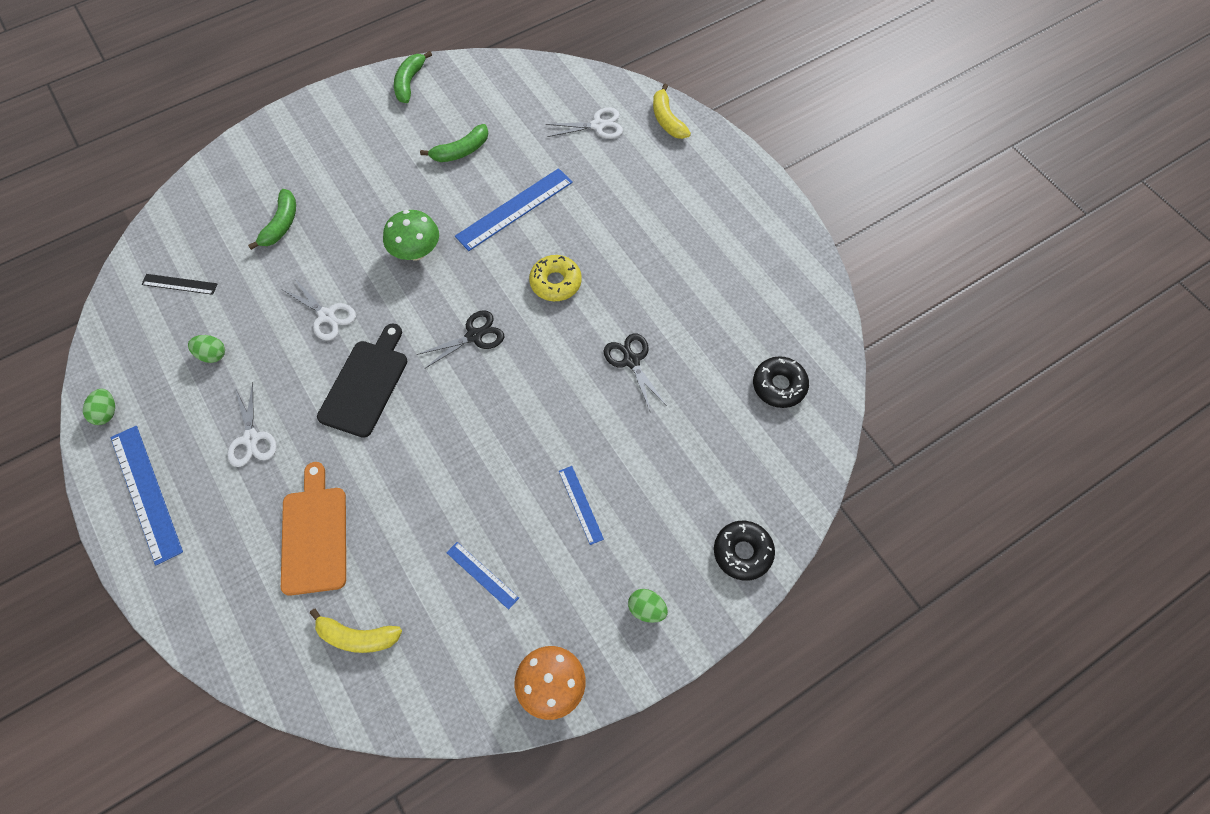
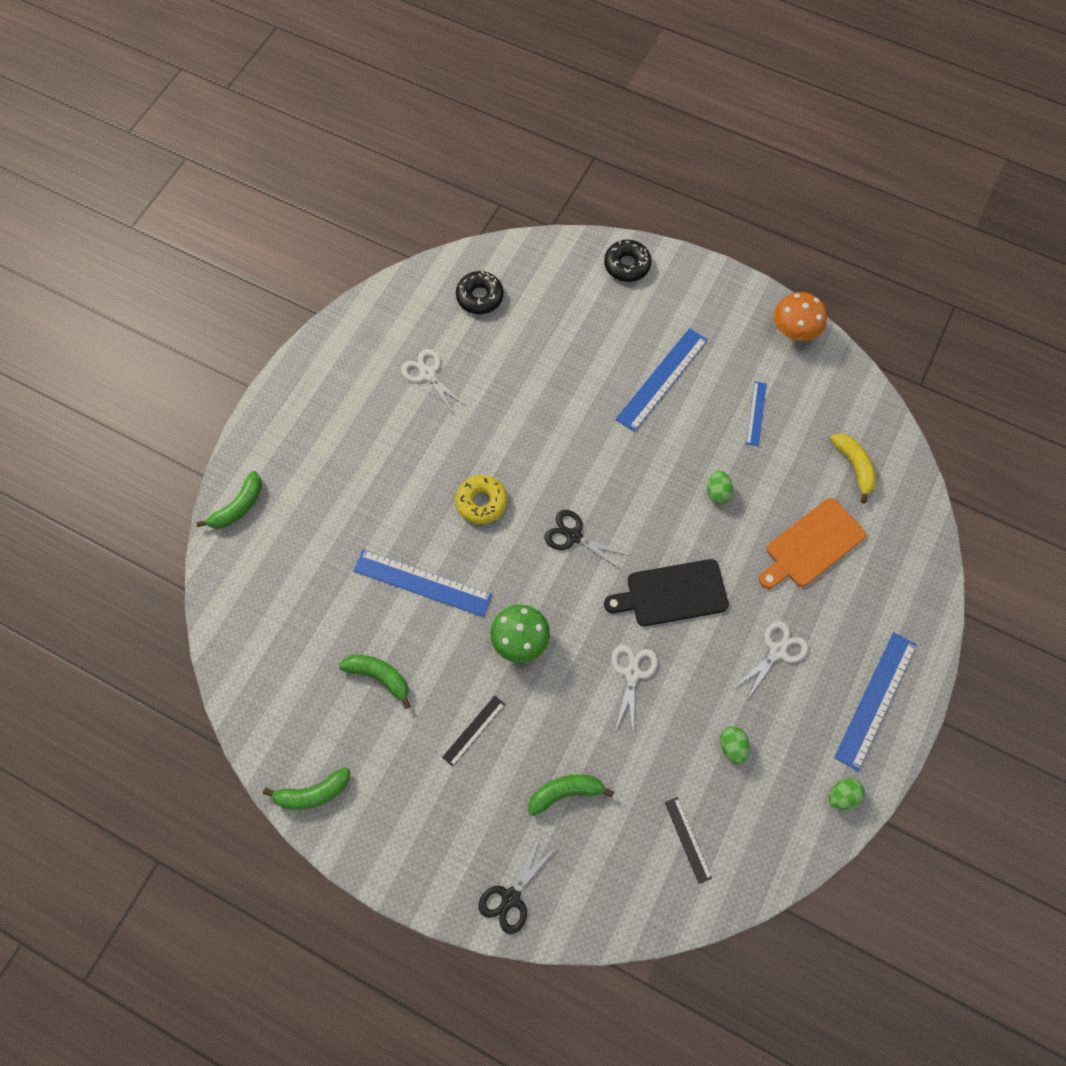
camera: 120 degrees left, 5 degrees up
(373, 189) = (474, 730): none -> black ruler
(580, 504) = (662, 379): blue ruler -> blue ruler, size x1.84
(598, 125) = (278, 565): white scissors -> white scissors (427, 374)
(631, 361) = (521, 406): black scissors -> black scissors (511, 897)
(647, 609) = (705, 302): green egg -> green egg (717, 492)
(667, 119) = (238, 507): yellow banana -> green banana

